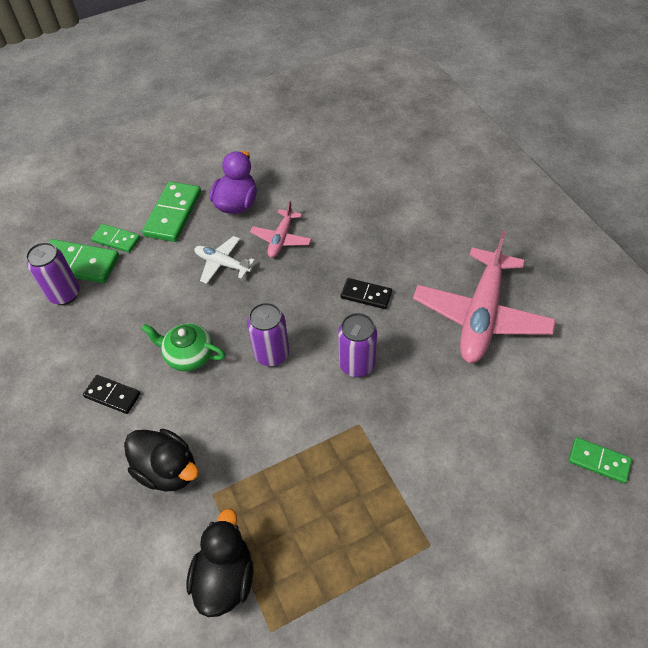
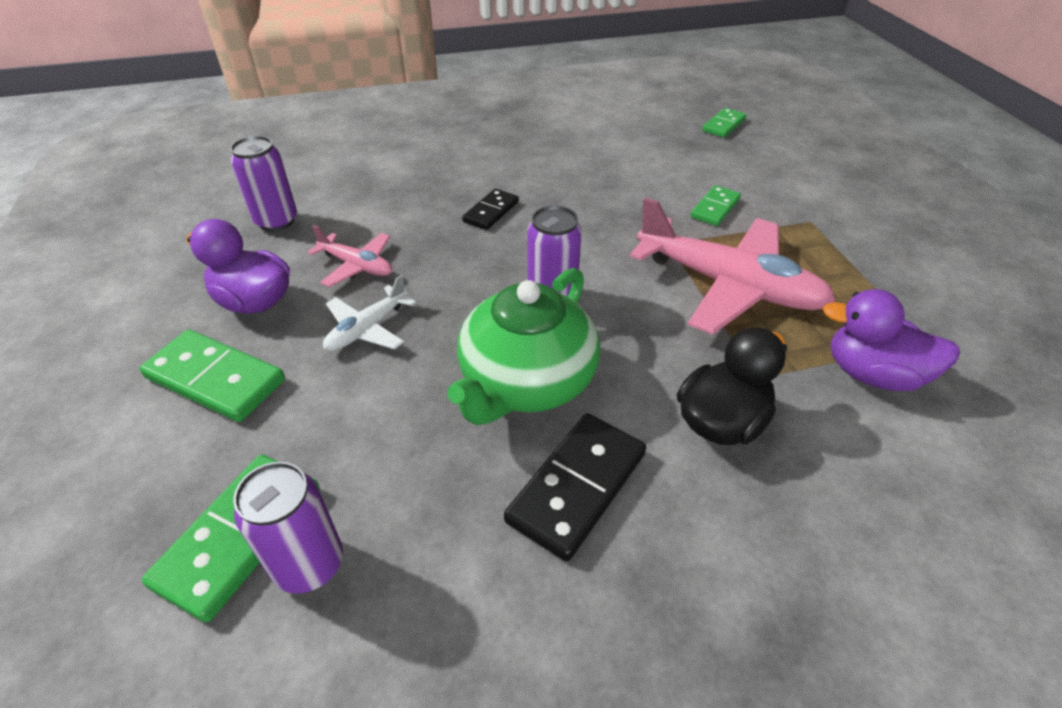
camera: 80 degrees left, 10 degrees down
(112, 395) = (577, 487): black domino -> black domino, size x1.65
(116, 240) = (218, 467): green domino -> green domino (715, 208)
(188, 355) = (526, 382): green teapot -> green teapot, size x1.70
(225, 577) = (872, 374): black duck -> purple duck
(357, 364) = (589, 233): purple can -> purple can (276, 221)
(481, 315) = (551, 148): pink plane -> pink plane (728, 286)

